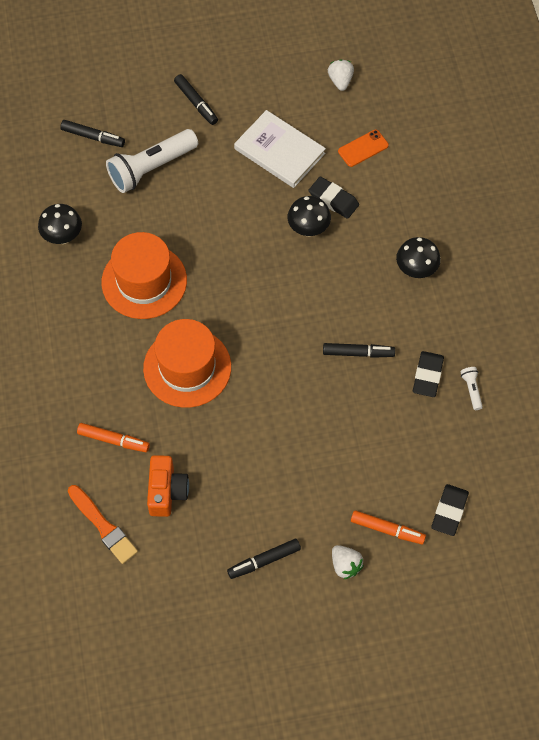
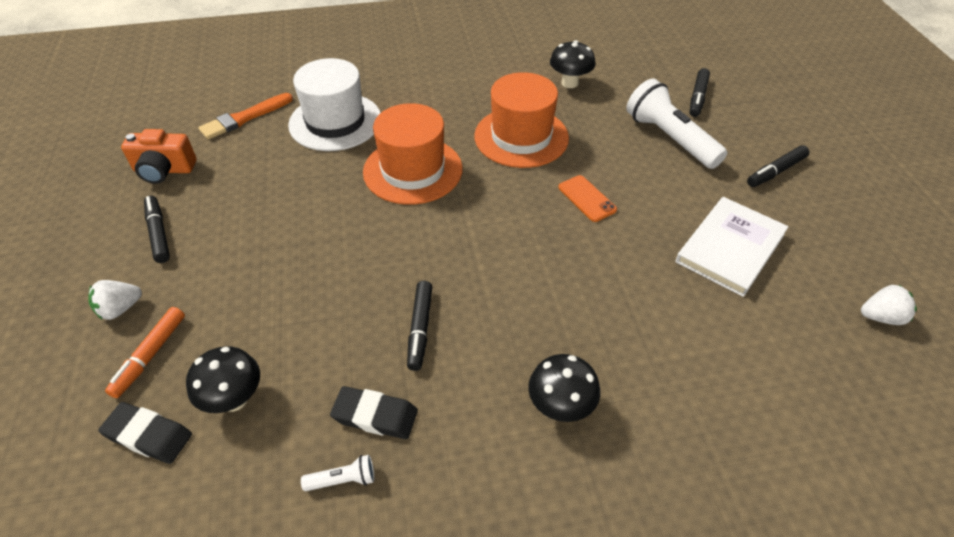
camera: 90 degrees right, 15 degrees down
(113, 440) = (335, 122): orange marker -> white hat
(166, 491) = (268, 158): orange camera -> orange camera (164, 170)
(308, 229) = (613, 277): black mushroom -> black mushroom (234, 399)
(333, 200) = (666, 305): black eraser -> none
(363, 148) = (767, 343): orange phone -> orange phone (587, 198)

